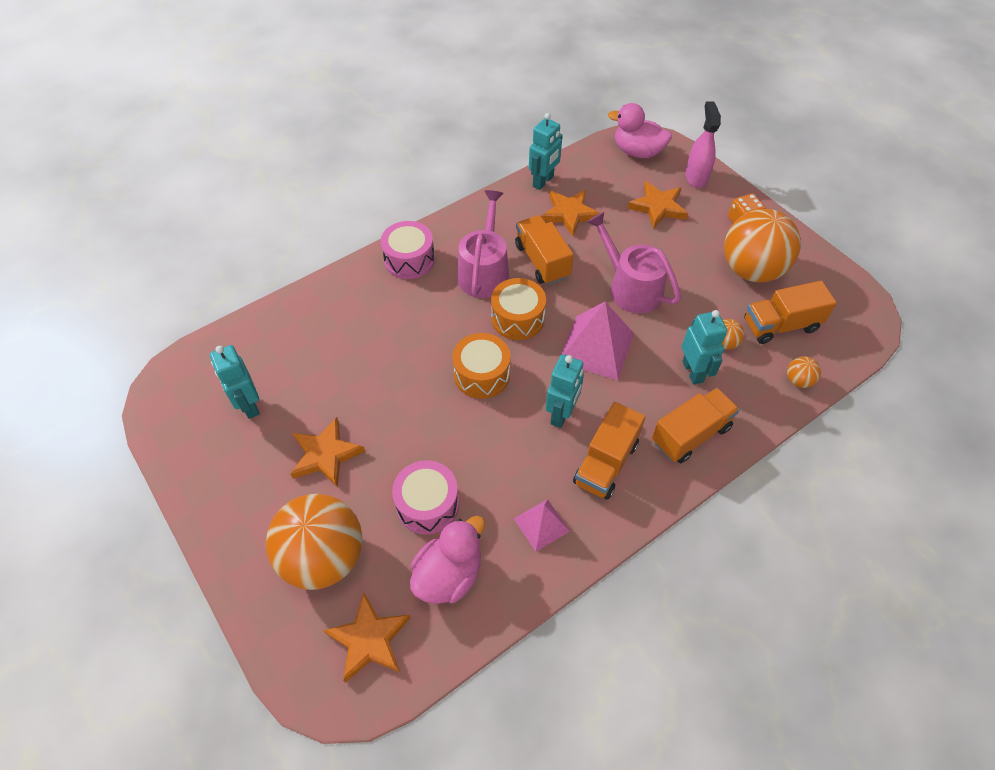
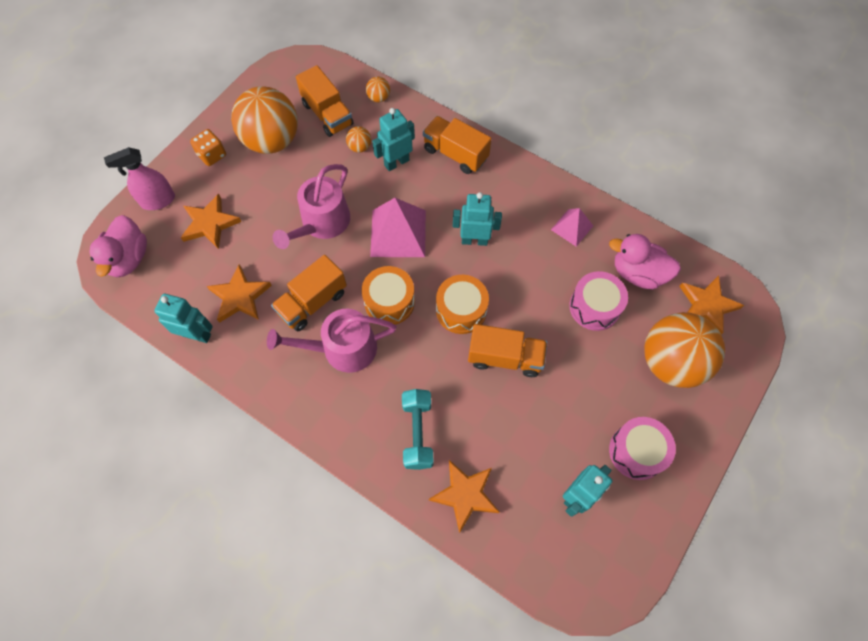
camera: 110 degrees left, 10 degrees up
(326, 454) = (591, 402): orange star -> orange star (465, 495)
(377, 304) = (417, 433): none -> turquoise dumbbell
(409, 260) = (350, 426): pink drum -> pink drum (636, 452)
(605, 463) = (504, 200): orange truck -> orange truck (505, 357)

